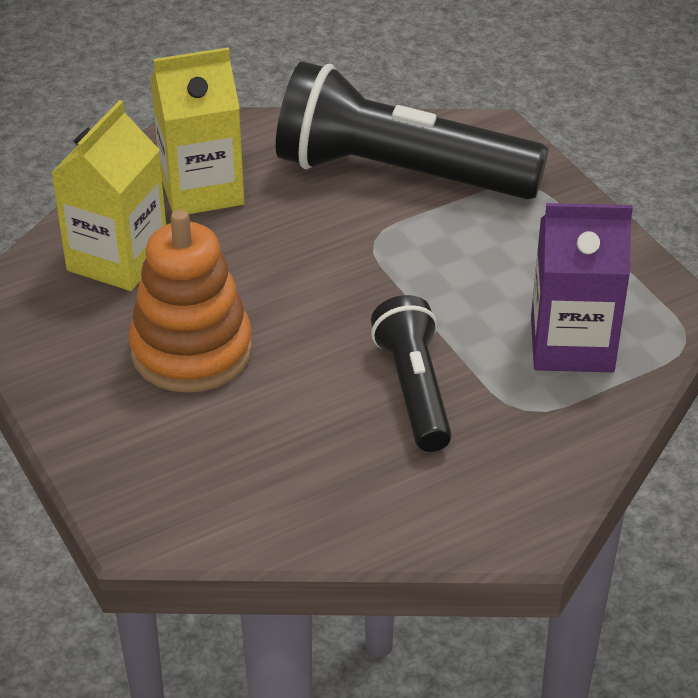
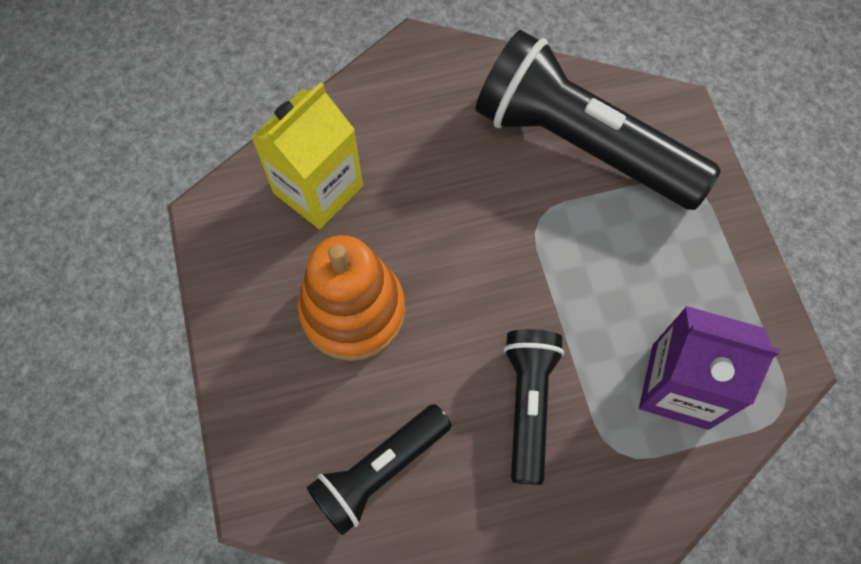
camera: 15 degrees right, 25 degrees up
(201, 189) = (407, 124): yellow carton -> none
(267, 476) = (380, 471): none -> black flashlight

